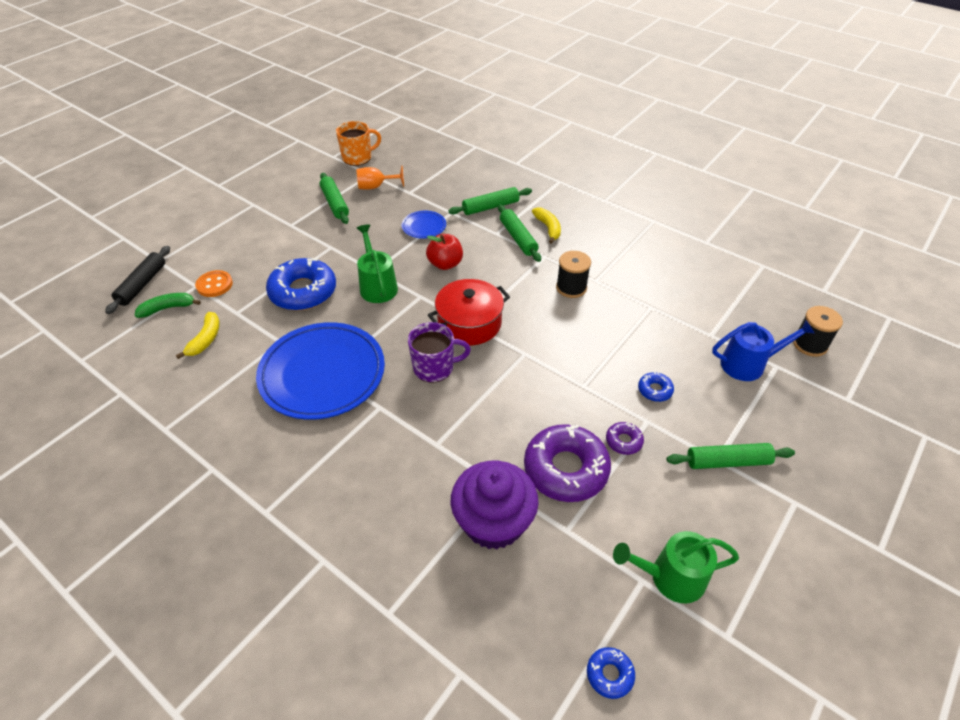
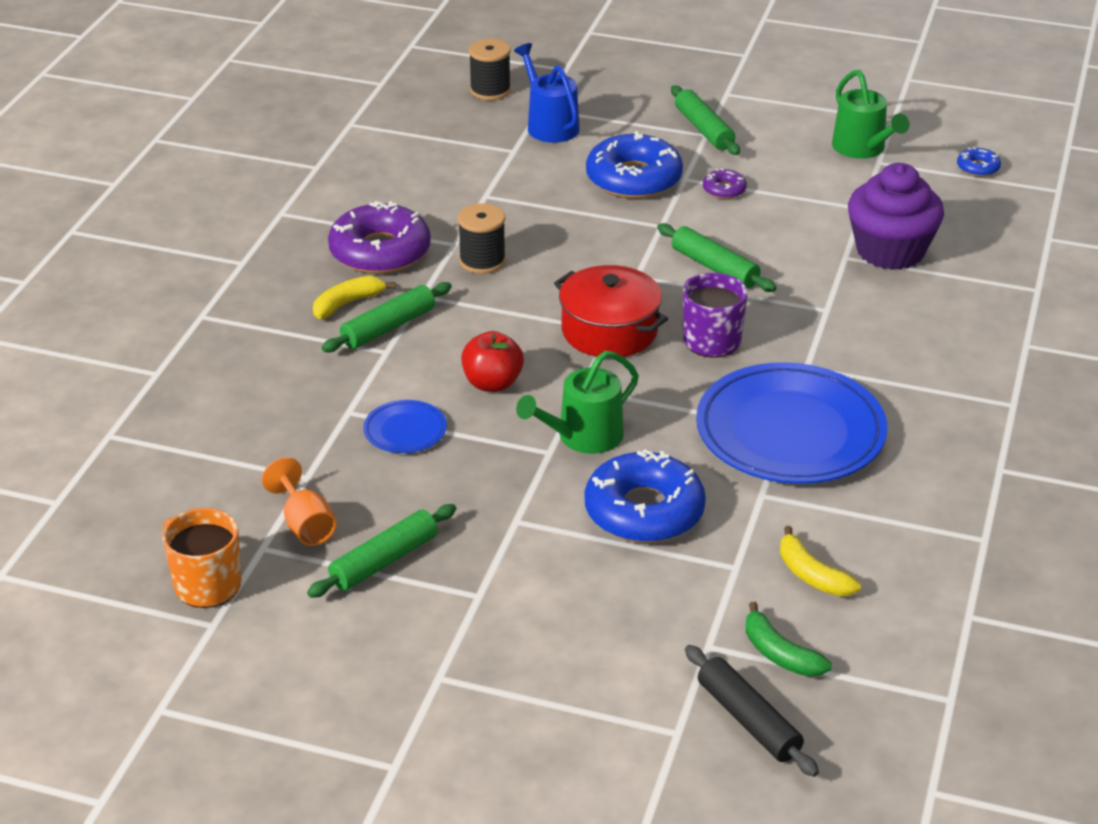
camera: 110 degrees left, 10 degrees down
(142, 284) = (748, 720): black rolling pin -> black rolling pin turned 60 degrees clockwise
(205, 339) = (812, 575): yellow banana -> yellow banana turned 120 degrees counterclockwise
(214, 285) = (691, 623): orange button -> none
(490, 207) = (313, 372): green rolling pin -> green rolling pin (714, 267)
(566, 469) = (790, 219): purple donut -> purple donut (380, 251)
(655, 390) = (633, 179): blue donut -> blue donut, size x2.22

